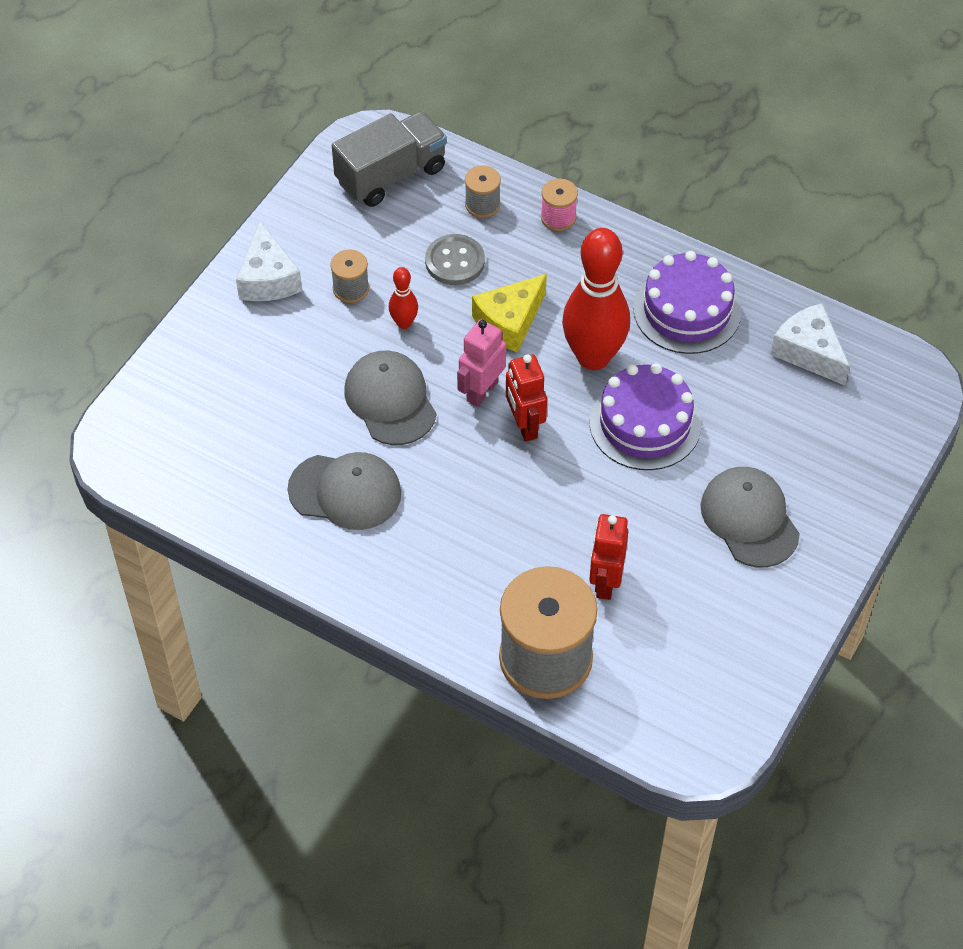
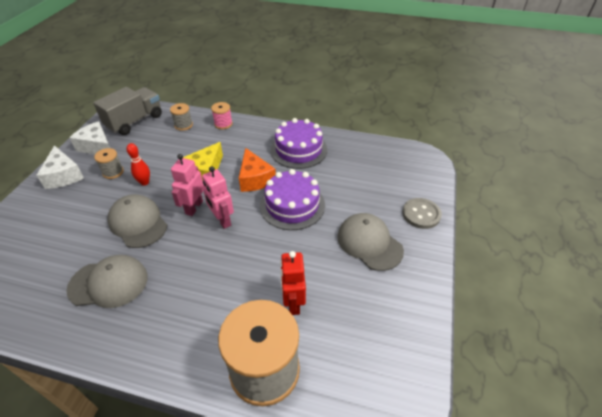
camera: 15 degrees left, 10 degrees down
(455, 261) = (171, 150): grey button -> grey button (421, 214)
(524, 425) = (222, 220): red robot -> pink robot
(593, 357) = (255, 179): red bowling pin -> orange cheese
(809, 352) = (367, 156): white cheese -> white cheese (97, 147)

